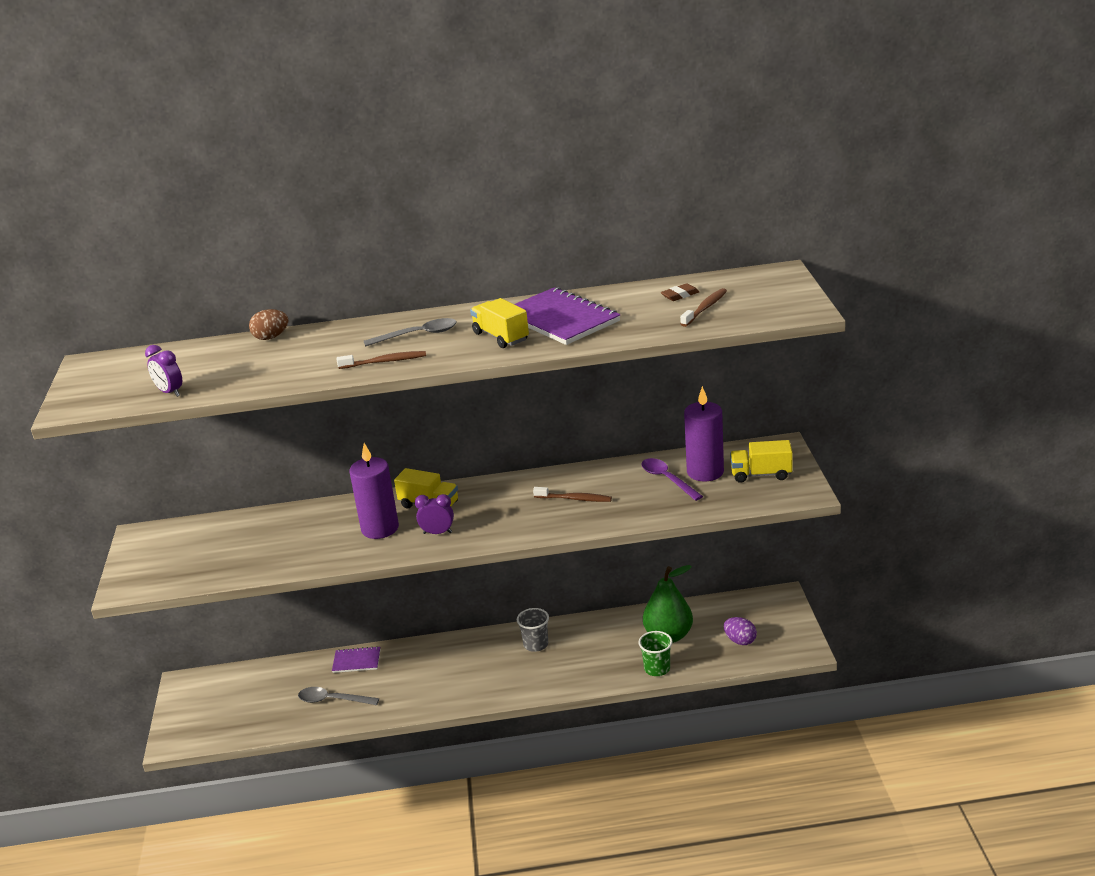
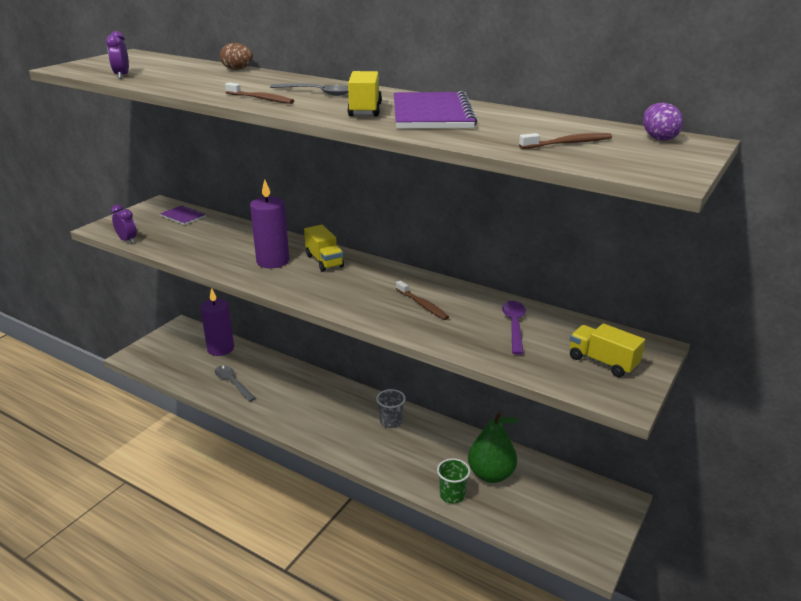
camera: 35 degrees right, 0 degrees up
(356, 661) = (276, 366): purple notebook -> purple notebook (183, 216)
(437, 533) = (300, 281): purple clock -> purple clock (127, 240)
(680, 295) = (564, 129): brown eraser -> none
(705, 472) = (554, 335): purple candle -> purple candle (220, 349)
(740, 641) = (544, 515): purple egg -> purple egg (659, 138)

